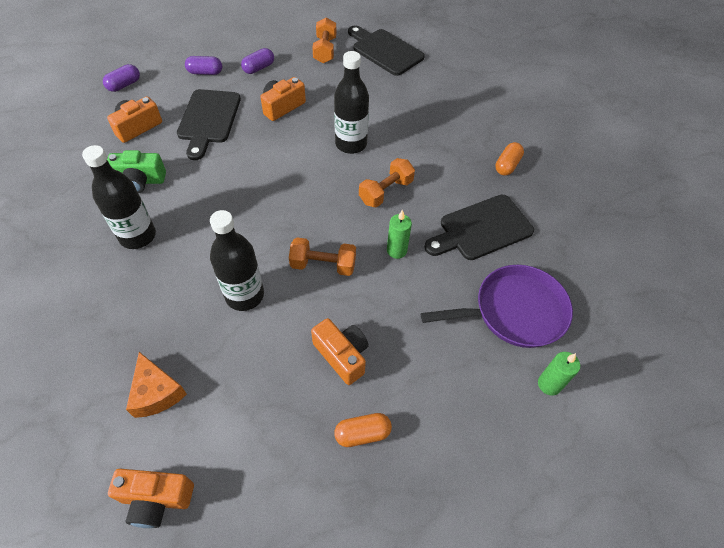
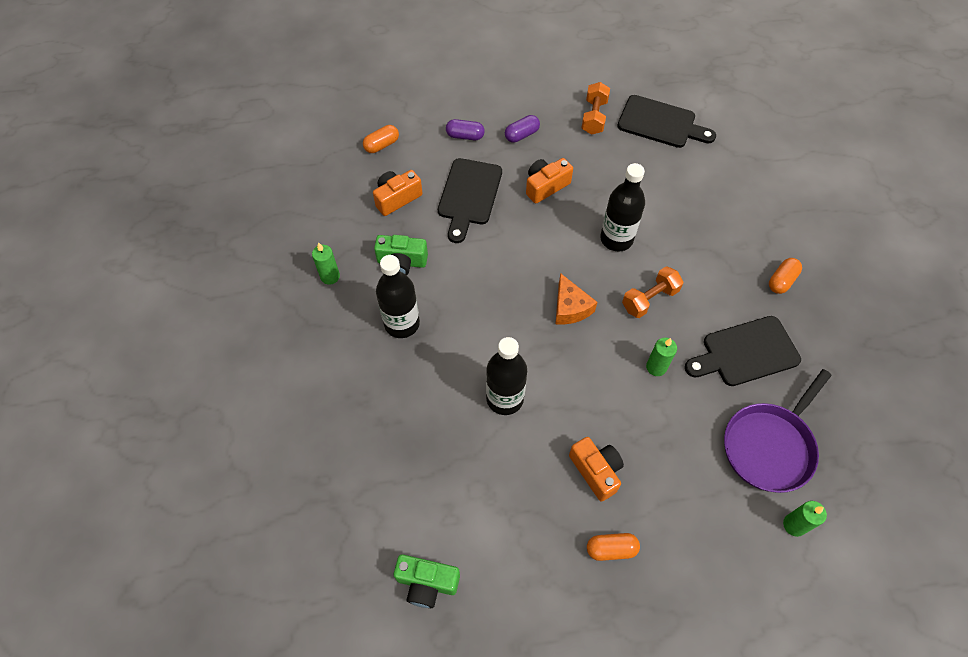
camera: 10 degrees right, 5 degrees up
(64, 200) = (330, 276): none -> green candle
(124, 85) = (382, 145): purple capsule -> orange capsule
(156, 392) = (424, 486): orange cheese -> orange cheese (570, 308)
(156, 499) = (427, 583): orange camera -> green camera
(323, 265) = (582, 375): orange dumbbell -> none
(385, 51) = (660, 123): black cutting board -> black cutting board turned 150 degrees clockwise
(515, 311) = (769, 446): purple pan -> purple pan turned 135 degrees clockwise

